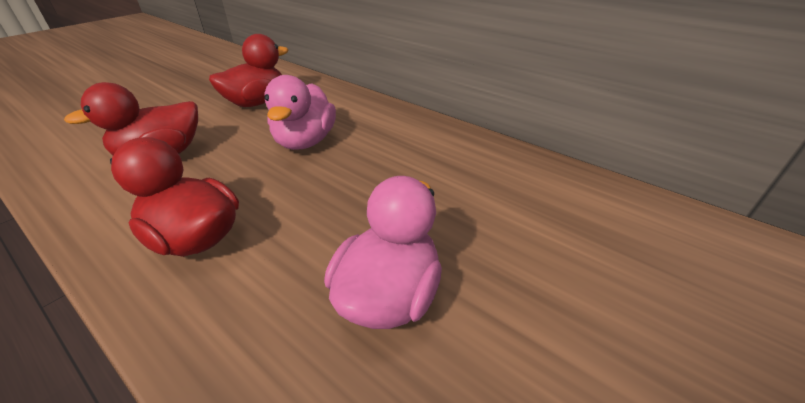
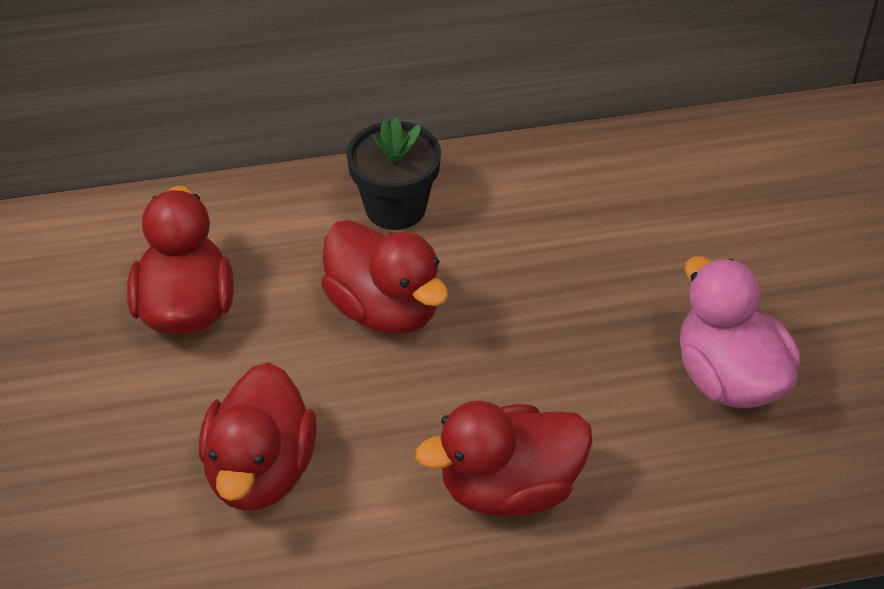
camera: 50 degrees left, 10 degrees up
(305, 142) = (384, 309): pink duck -> red duck
(376, 118) = (395, 208): none -> black flower pot

